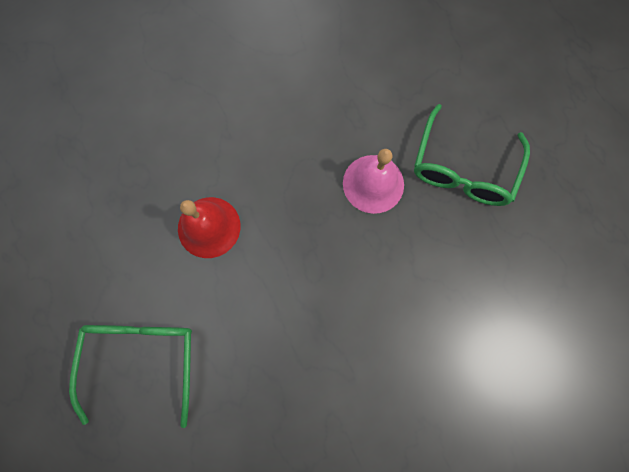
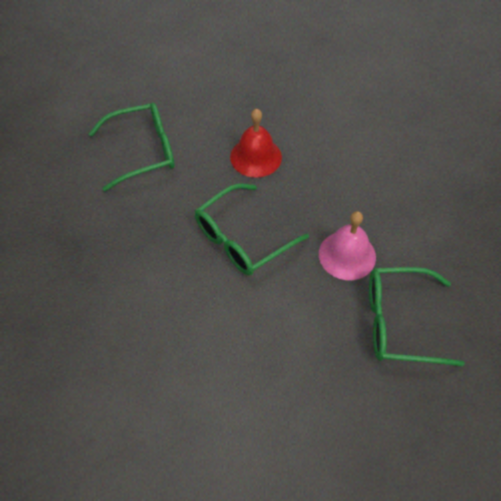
camera: 70 degrees right, 20 degrees down
(315, 282) = (242, 239): none -> green glasses

